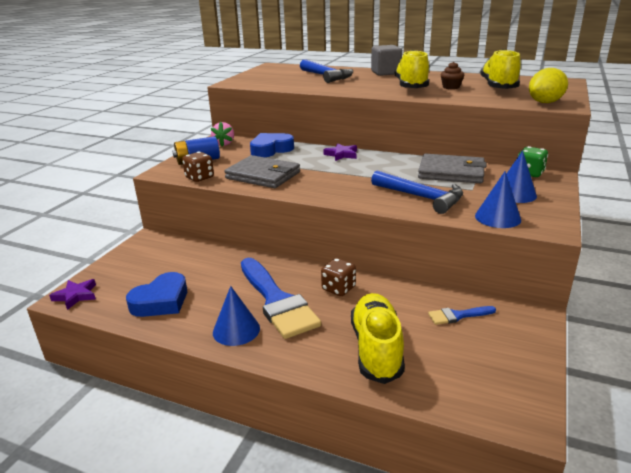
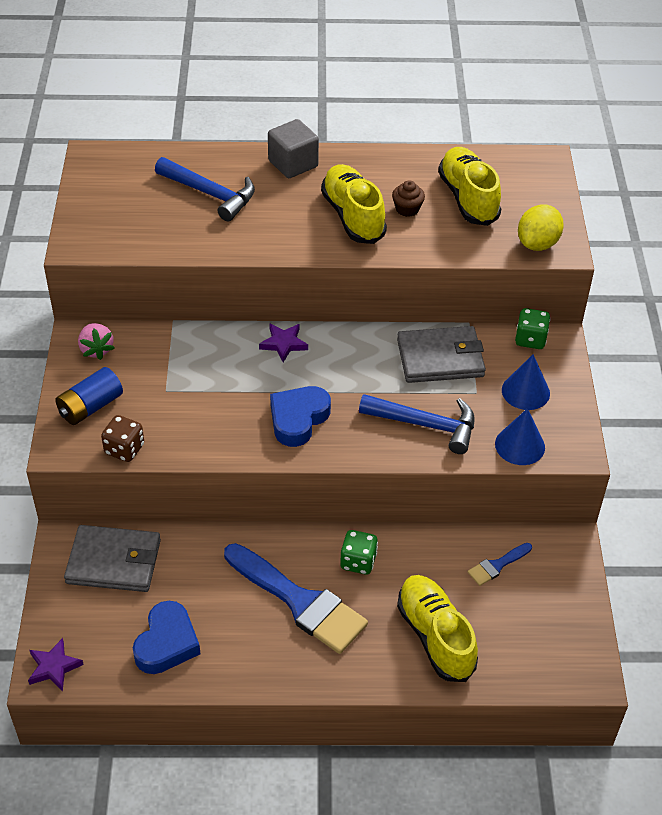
camera: 25 degrees left, 20 degrees up
(236, 330) = (280, 657): blue cone -> none
(263, 175) = (207, 422): grey wallet -> grey wallet (114, 561)
(271, 150) = (177, 352): blue heart -> blue heart (298, 419)
(338, 288) = (358, 561): brown dice -> green dice

